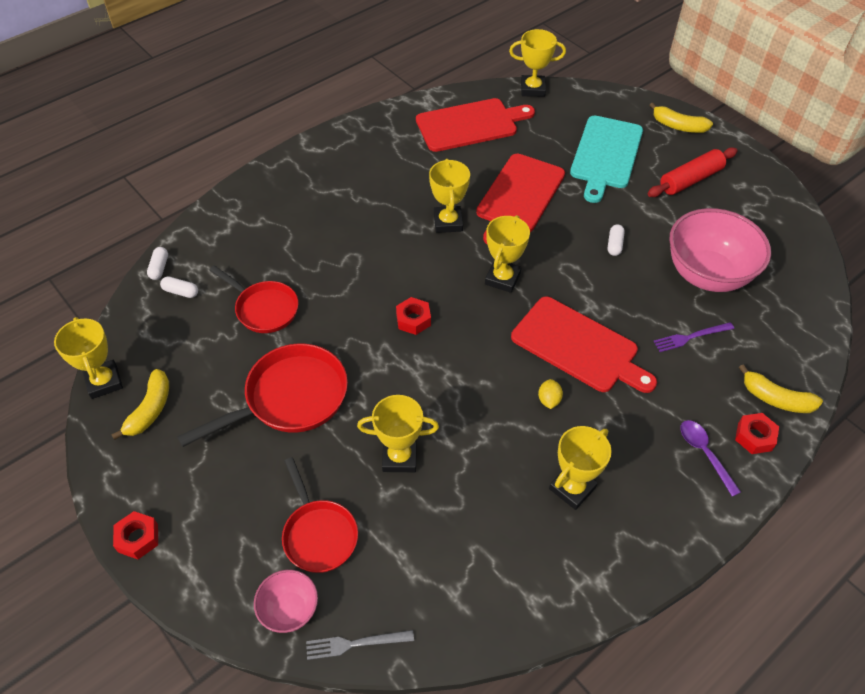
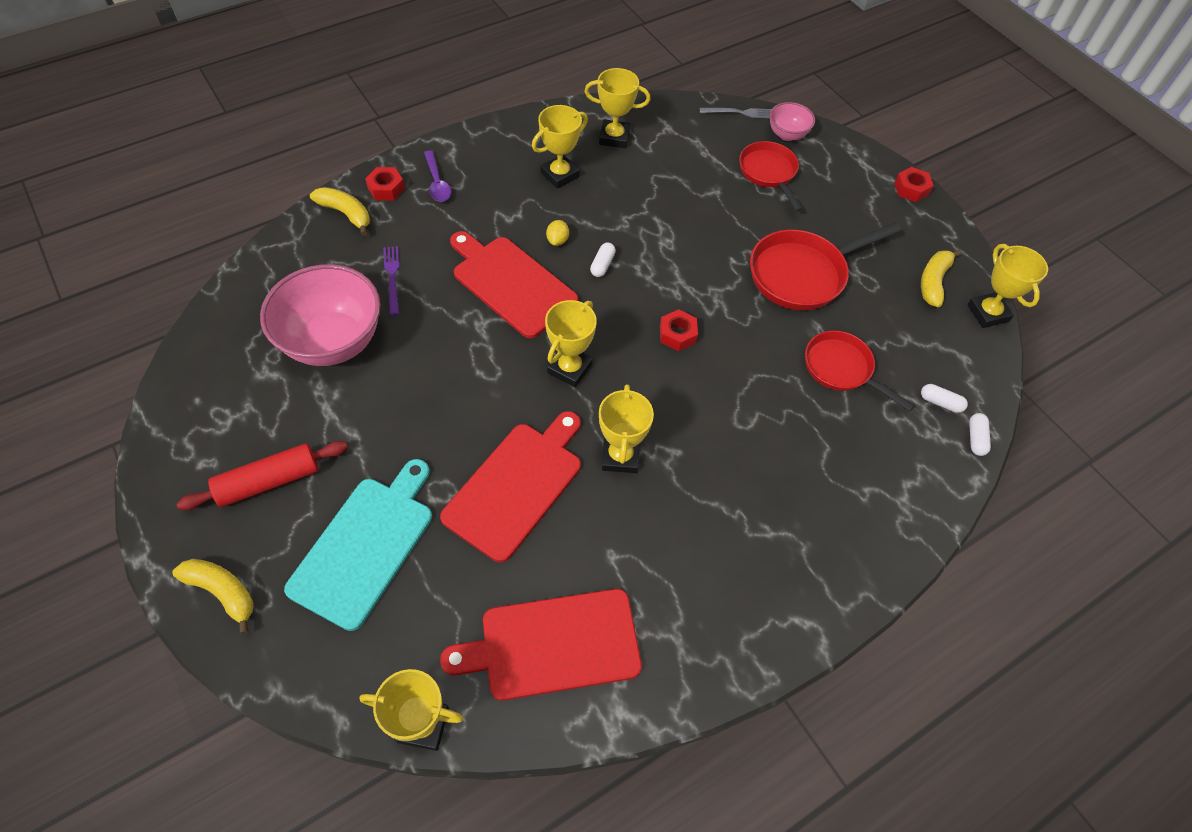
camera: 175 degrees left, 5 degrees up
(399, 457) = (701, 214): yellow trophy -> yellow trophy (614, 137)
(614, 245) = (421, 394): white capsule -> white capsule (602, 265)
(691, 337) = (392, 277): purple fork -> purple fork turned 90 degrees counterclockwise

